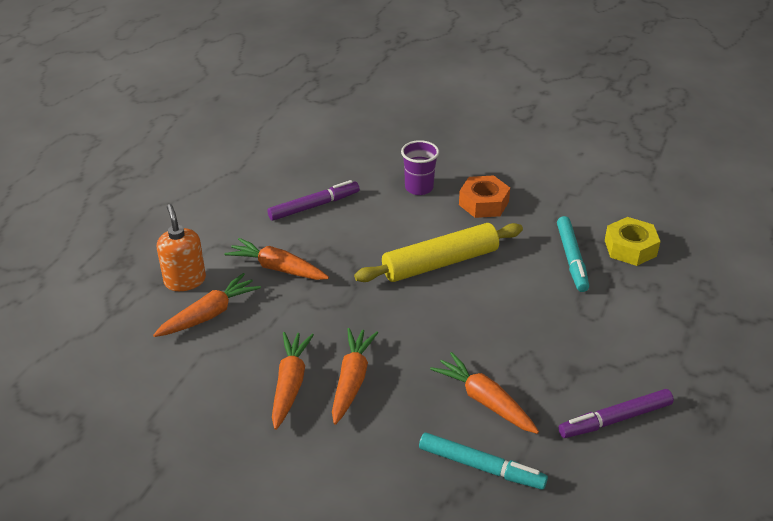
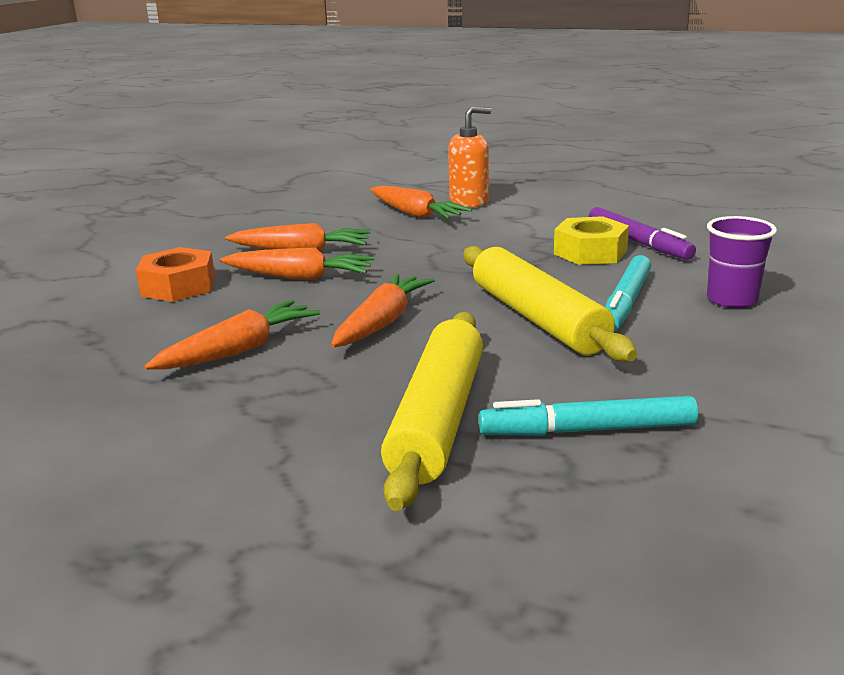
camera: 90 degrees right, 15 degrees down
(278, 268) = (499, 234): orange carrot -> orange carrot (381, 323)
(481, 467) = (126, 348): turquoise marker -> turquoise marker (625, 303)
(483, 203) = (723, 349): orange nut -> orange nut (178, 286)
(566, 308) = (437, 419): none -> yellow rolling pin
(615, 419) = (157, 451): purple marker -> none
(630, 248) = (654, 506): yellow nut -> yellow nut (590, 252)

